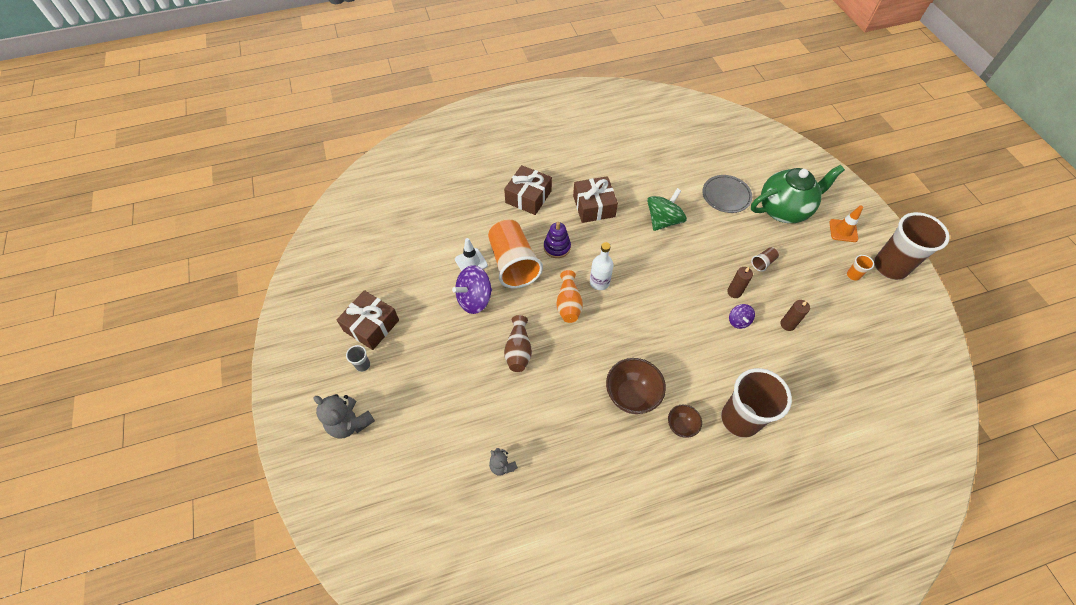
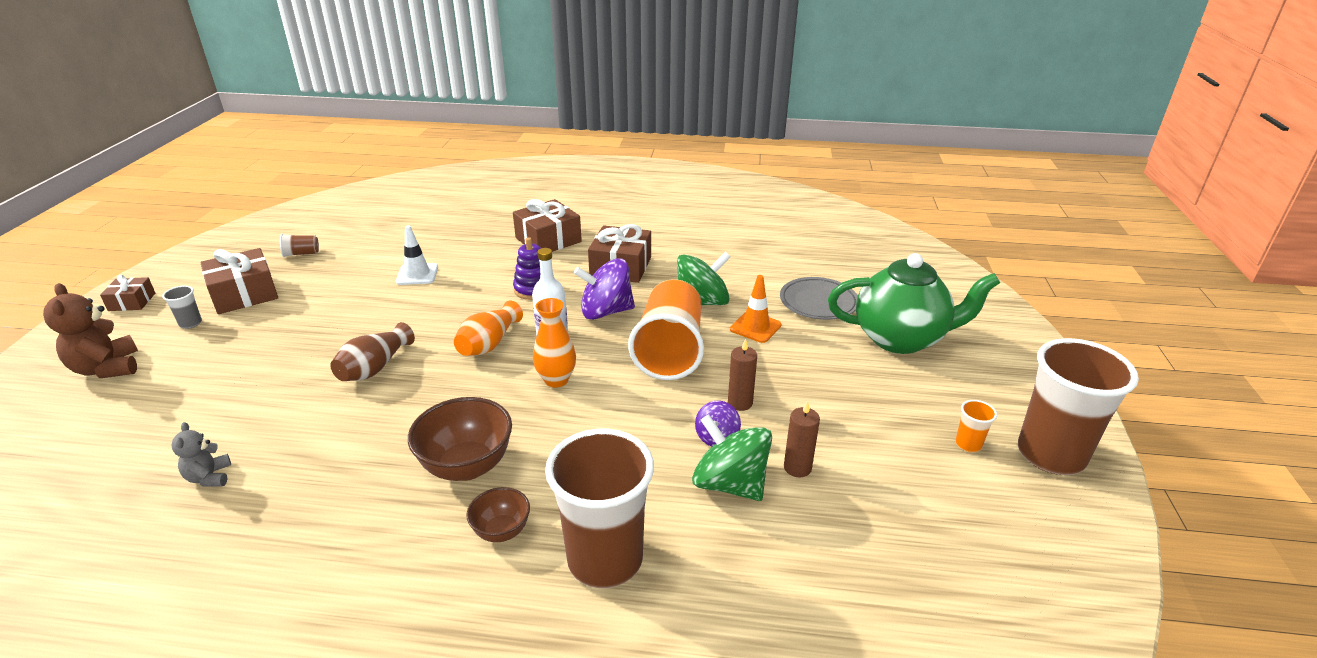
camera: 25 degrees right, 25 degrees down
(298, 364) = (132, 302): none -> brown gift
(350, 423) = (107, 368): grey teddy bear -> brown teddy bear
(474, 299) = (382, 306): purple spinning top -> purple spinning top (606, 311)
(513, 263) = (464, 289): orange cup -> orange cup (670, 351)
(629, 316) = (556, 380): none -> orange vase
(763, 262) = (816, 384): brown cup -> brown cup (301, 254)
(764, 348) = (730, 484): none -> green spinning top
(843, 231) = (989, 387): orange traffic cone -> orange traffic cone (755, 327)

